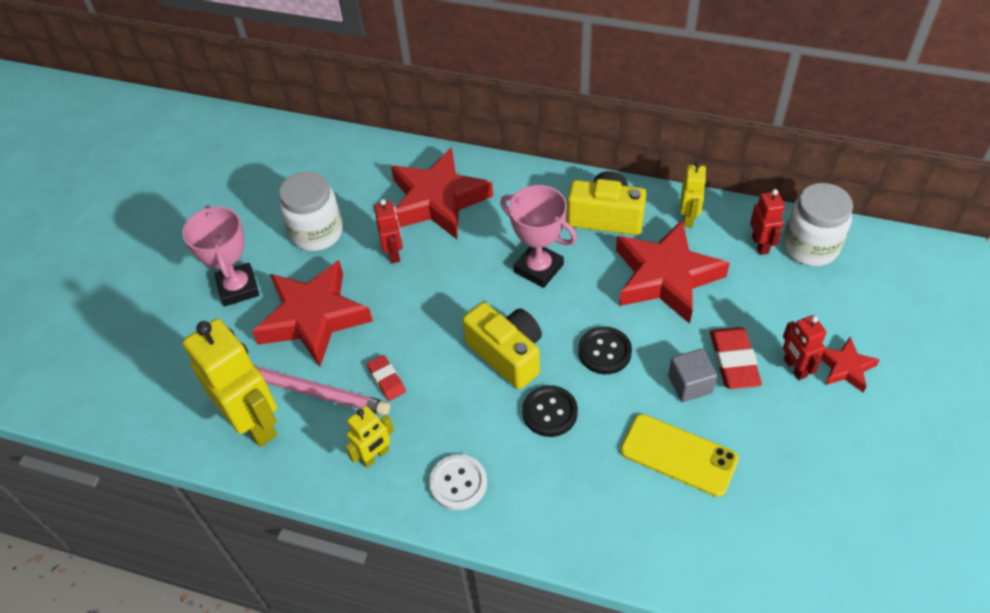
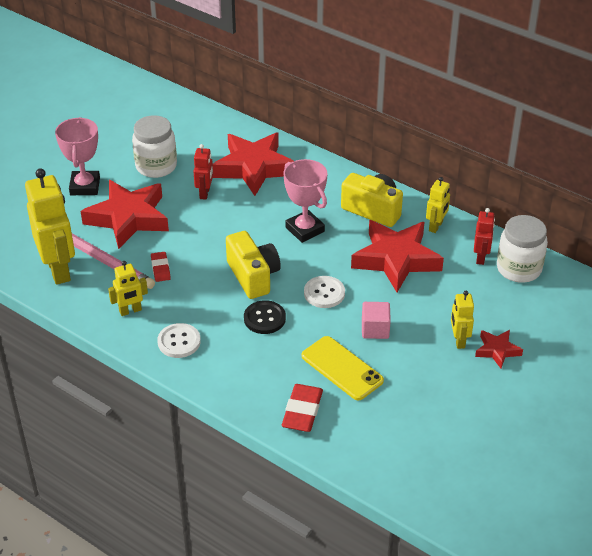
camera: 15 degrees right, 10 degrees down
(604, 351) = (324, 293): black button -> white button
(690, 384) = (375, 329): grey cube -> pink cube
(734, 361) = (416, 324): red eraser -> red eraser (302, 411)
(795, 368) = (459, 340): red robot -> yellow robot

